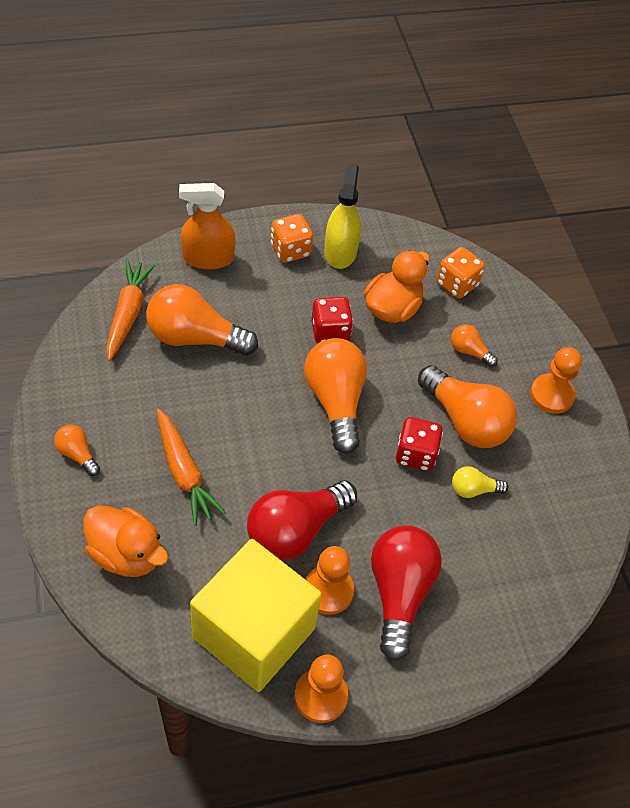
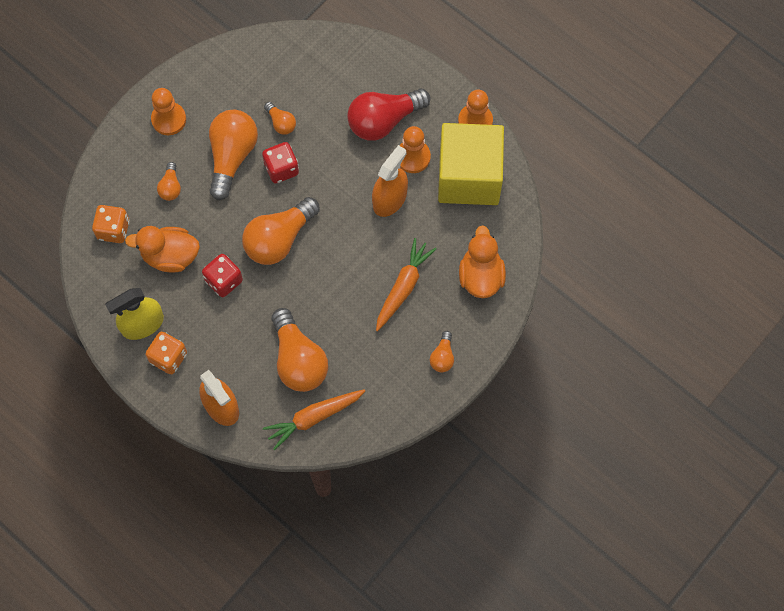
camera: 120 degrees left, 15 degrees up
(295, 530) = (389, 199): red light bulb -> orange spray bottle
(473, 490) = (281, 123): yellow light bulb -> orange light bulb

